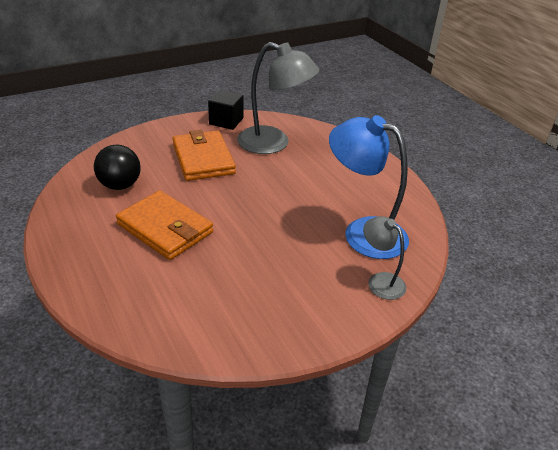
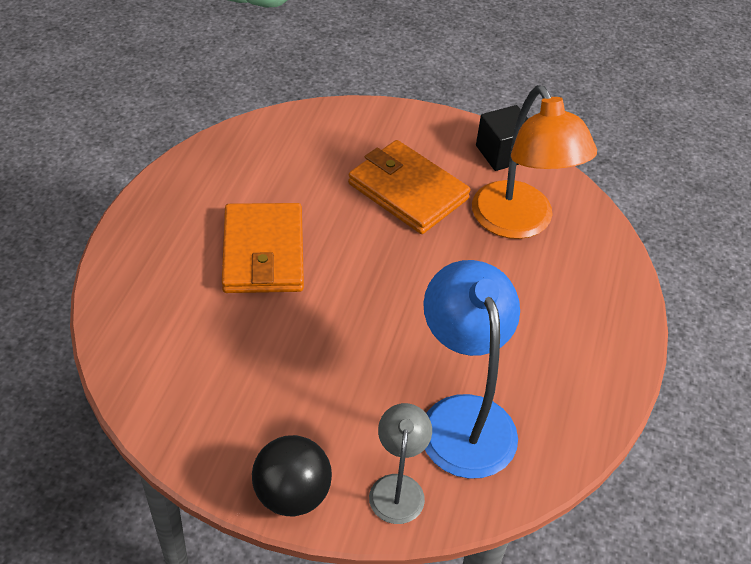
camera: 45 degrees right, 10 degrees up
(120, 185) = (283, 169): black ball -> black ball (292, 494)
(203, 159) = (408, 191): orange wallet -> orange wallet turned 75 degrees counterclockwise
(273, 143) = (519, 223): grey lamp -> orange lamp

